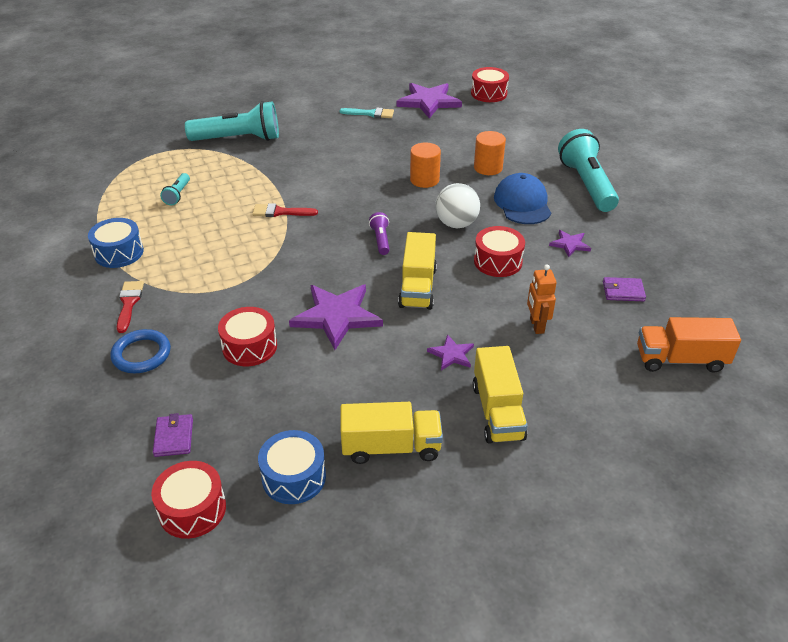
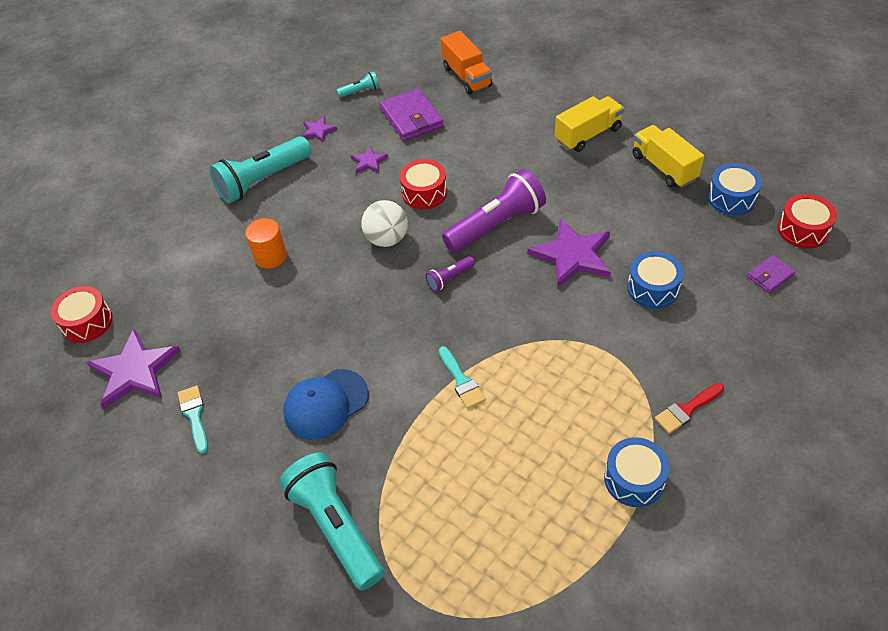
camera: 115 degrees left, 10 degrees up
(141, 354) = (727, 352): blue ring -> none
(178, 195) = (499, 503): turquoise flashlight -> turquoise flashlight (360, 91)
(249, 346) = (653, 288): red drum -> blue drum
(280, 212) = (461, 381): red brush -> turquoise brush
(417, 287) = (496, 225): yellow truck -> purple flashlight
(424, 180) = (323, 294): orange cylinder -> none
(451, 354) = (555, 175): purple star -> purple star (318, 131)
(522, 203) = (323, 209): blue cap -> blue cap (326, 404)
(536, 326) = (487, 146): orange robot -> none
(623, 291) = (411, 118): purple wallet -> purple wallet, size x1.85

